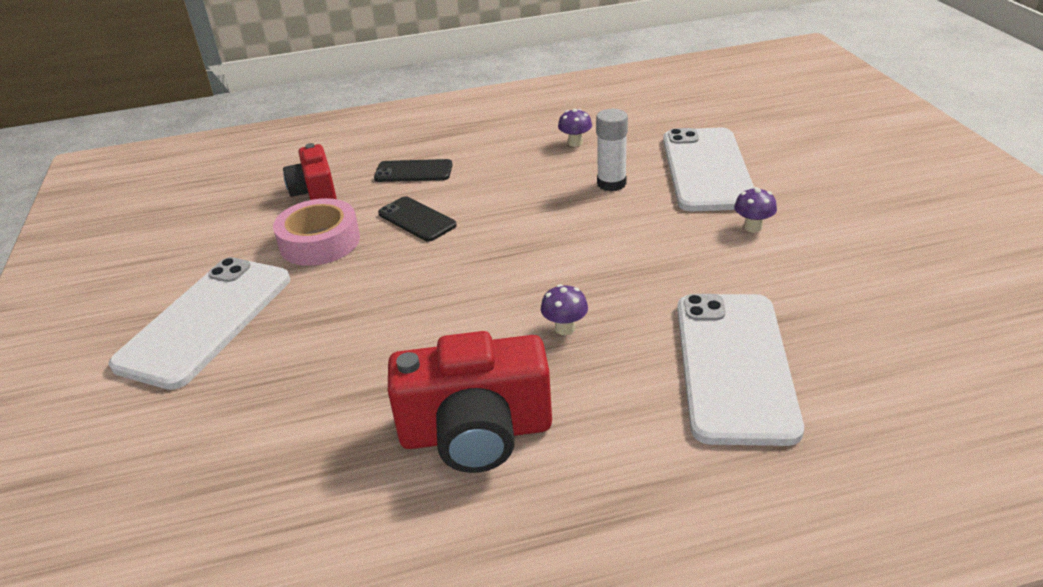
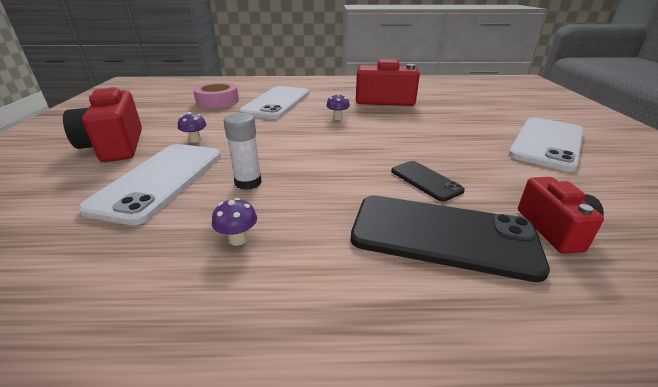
camera: 170 degrees left, 5 degrees down
(320, 242) = (505, 176): pink tape -> pink tape (217, 101)
(413, 171) = (442, 236): black phone -> black phone, size x1.94
(842, 197) = (115, 146): none -> red camera

